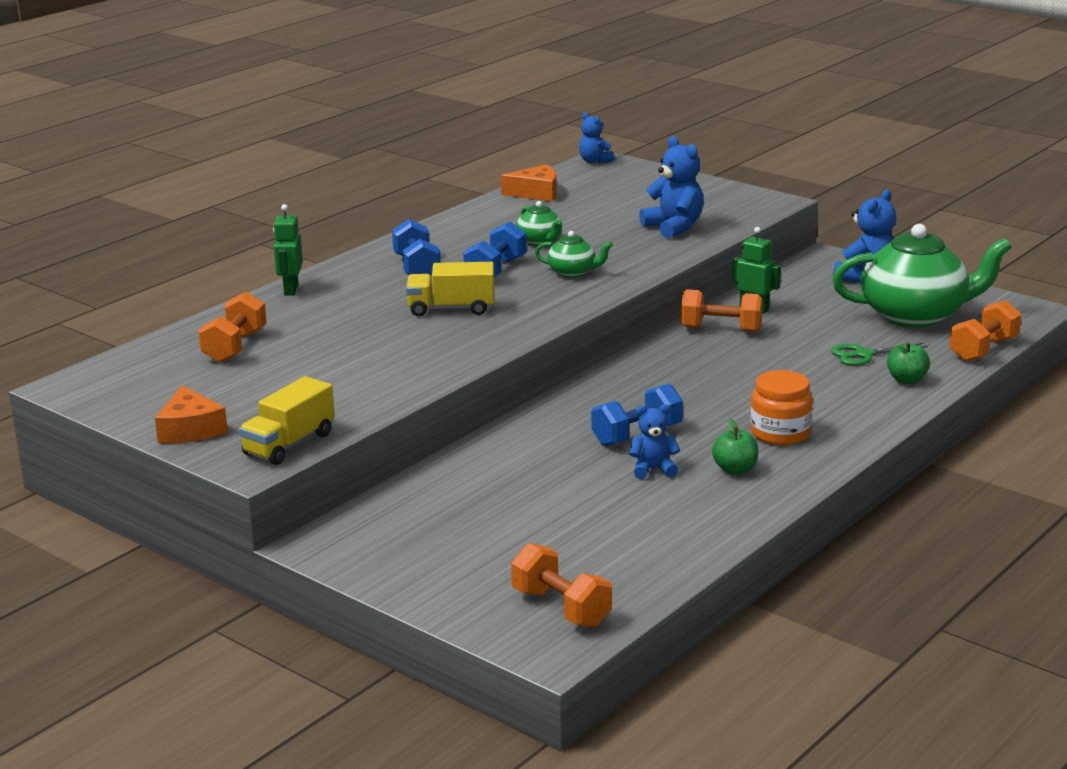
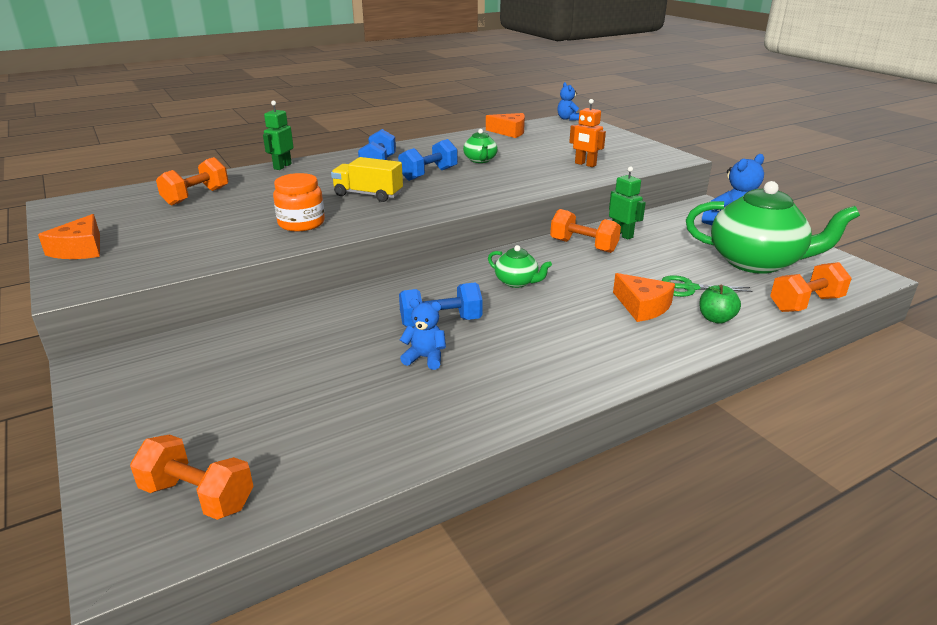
camera: 20 degrees right, 5 degrees up
(289, 444) = (124, 275): yellow truck -> none
(561, 608) = (198, 496): orange dumbbell -> orange dumbbell turned 45 degrees counterclockwise
(573, 272) = (481, 183): green teapot -> green teapot (517, 282)
(674, 227) = (585, 164): blue teddy bear -> orange robot
(735, 469) = (495, 375): green apple -> none
(780, 433) = (564, 347): orange jar -> orange jar (301, 223)
(828, 381) = (642, 306): none -> orange cheese

